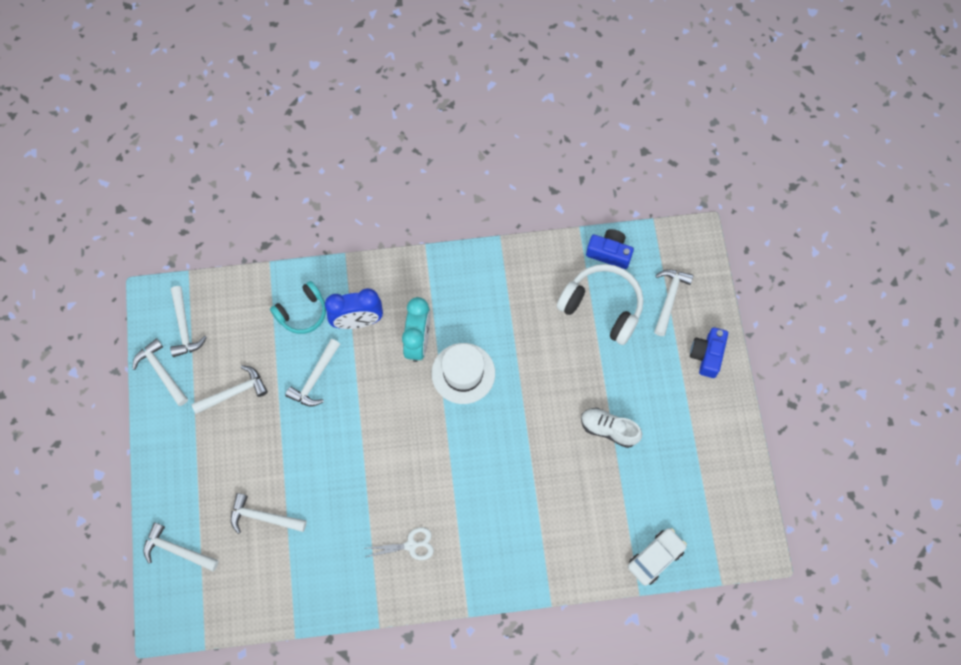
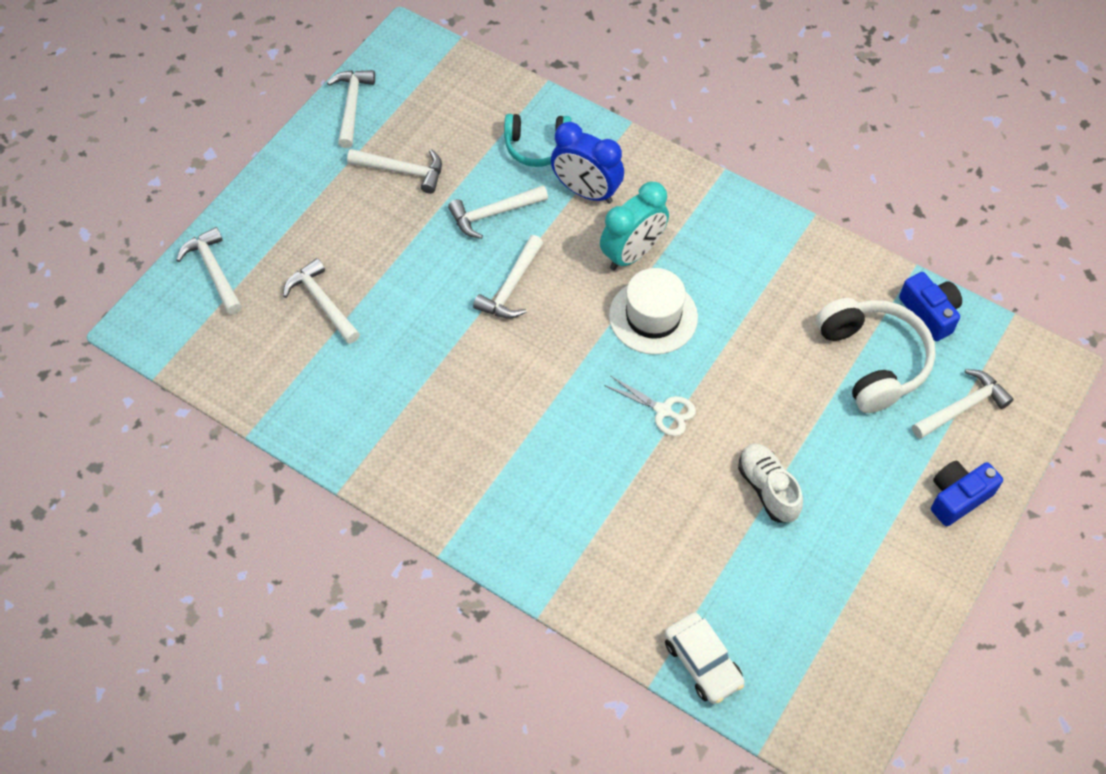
camera: 40 degrees right, 10 degrees down
(184, 327) = (410, 82): white hammer -> white hammer (511, 287)
(411, 545) = (443, 440): white scissors -> white scissors (663, 411)
(655, 558) = (703, 662): white car -> white car turned 60 degrees clockwise

